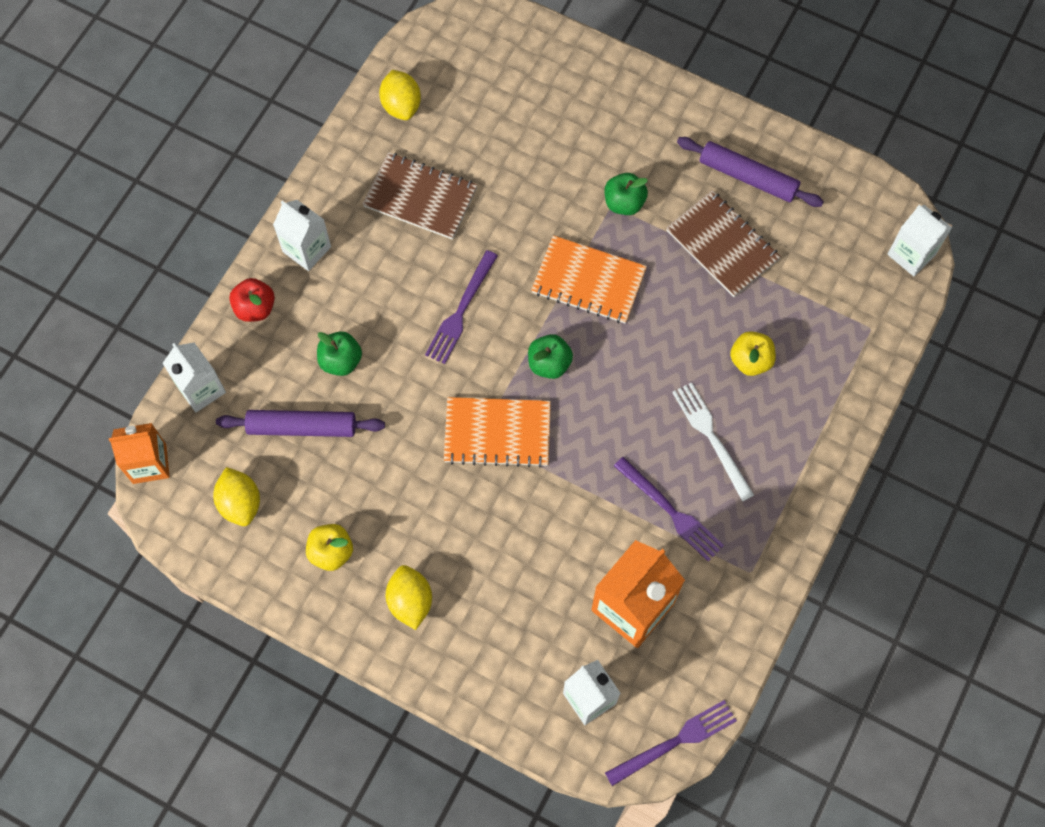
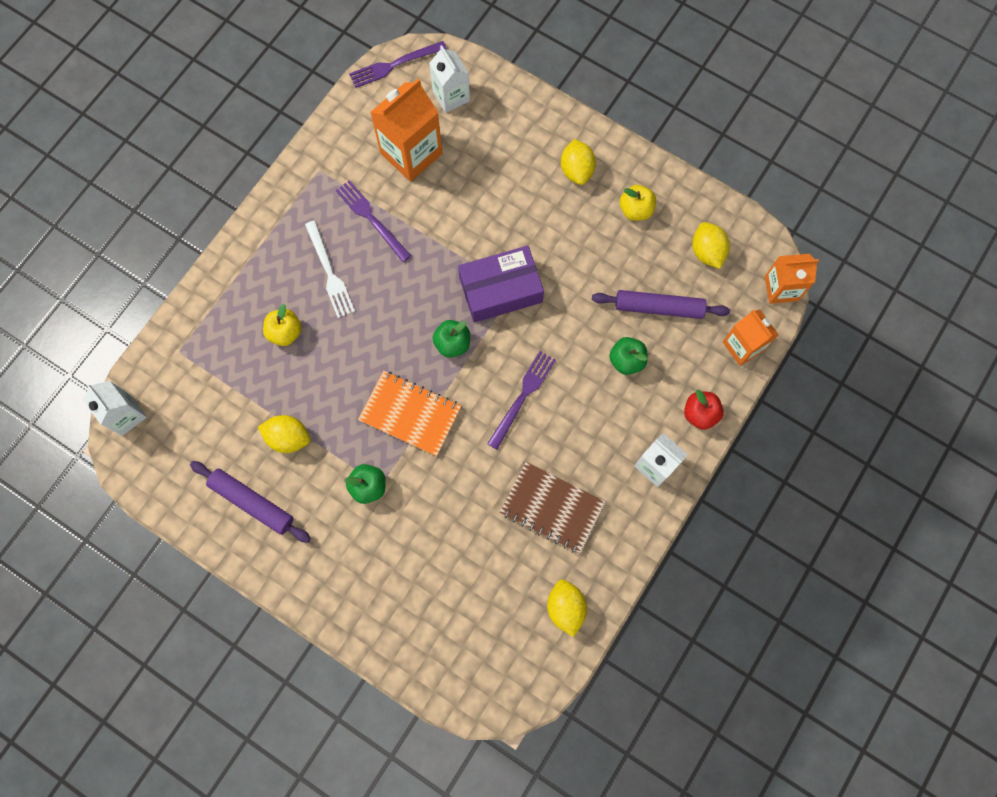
camera: 175 degrees left, 5 degrees up
(201, 389) = (743, 346): white carton -> orange carton
(497, 433) = (500, 290): orange notebook -> purple box
(722, 245) = (288, 438): brown notebook -> yellow lemon

